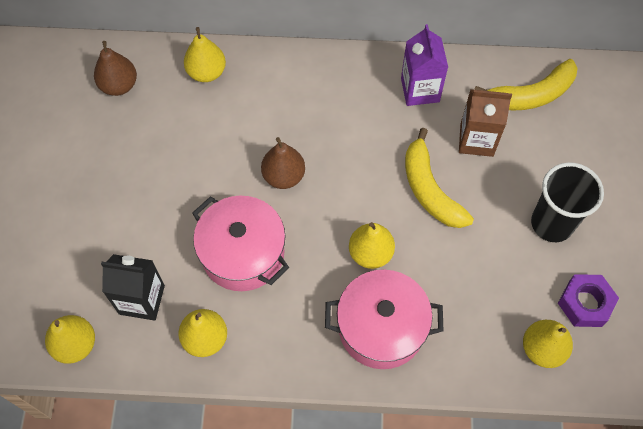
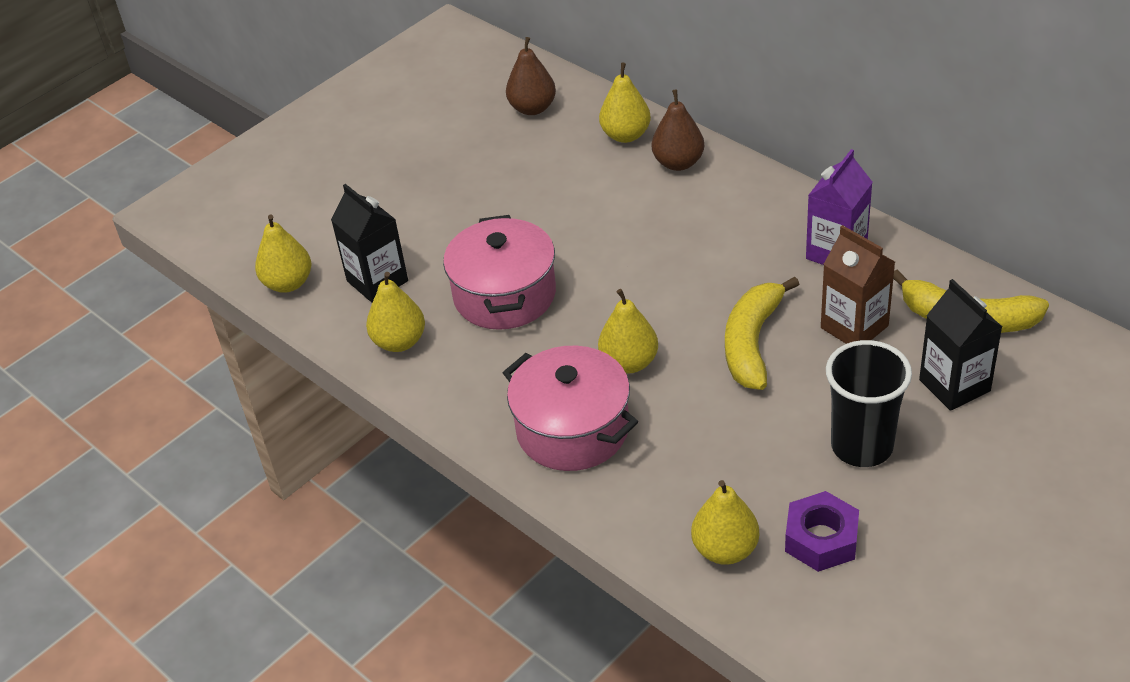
camera: 45 degrees right, 20 degrees down
(283, 176) = (611, 254): brown pear -> brown pear (678, 163)
(563, 147) = (954, 385): none -> black carton

